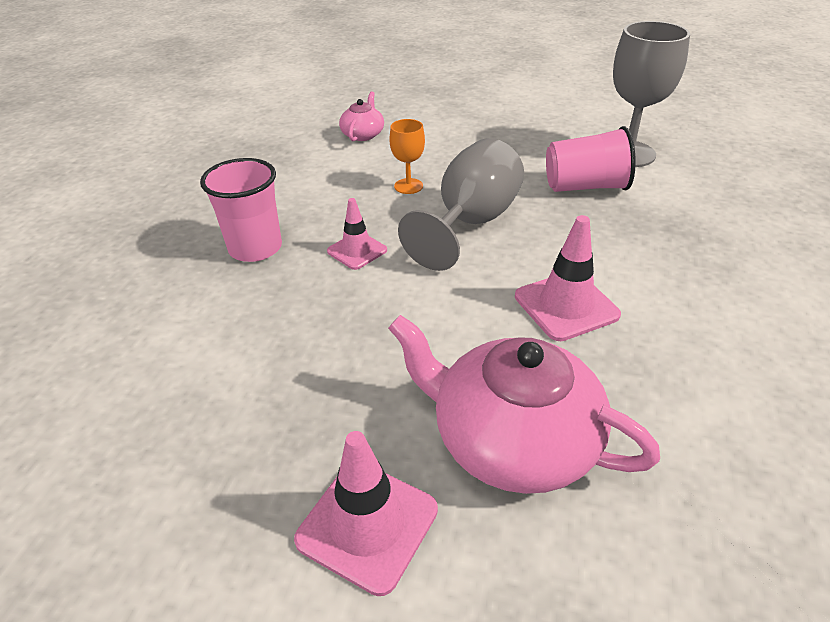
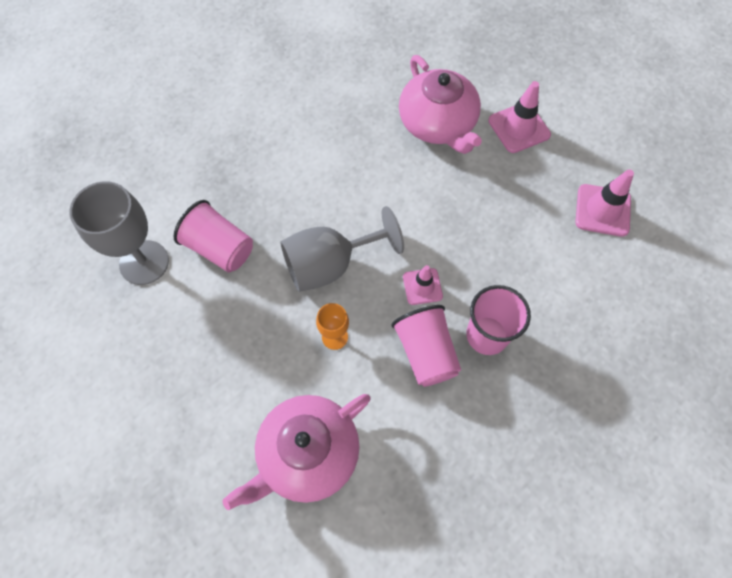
camera: 145 degrees left, 25 degrees up
(312, 212) = (426, 352): none -> pink cup
(363, 134) = (307, 453): pink teapot -> pink teapot, size x2.00
(566, 306) = (345, 168): pink traffic cone -> pink traffic cone (602, 210)

